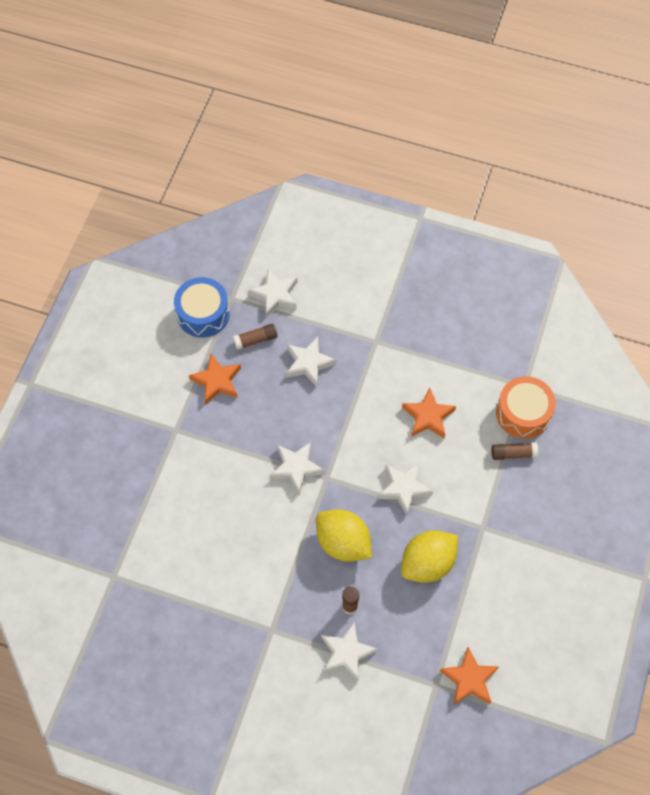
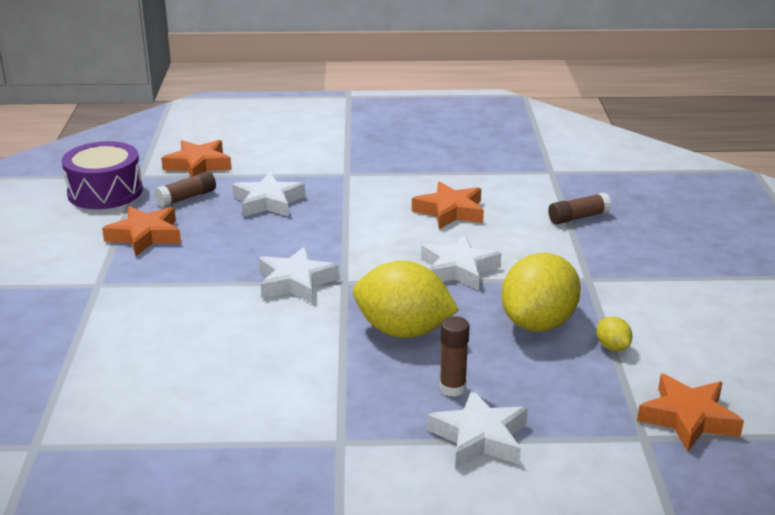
camera: 20 degrees left, 35 degrees down
(203, 314) = (105, 192): blue drum -> purple drum
(275, 295) = (198, 165): white star -> orange star
(460, 601) = (612, 347): none -> yellow lemon
(523, 413) = (565, 189): orange drum -> none

